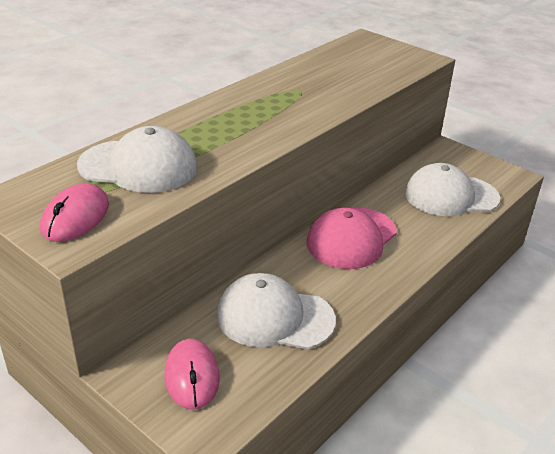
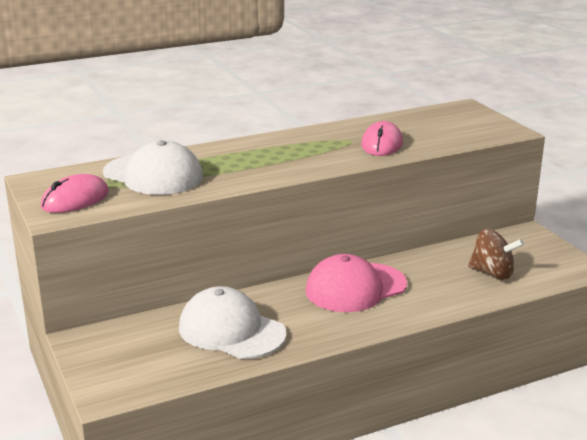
camera: 25 degrees right, 10 degrees down
(192, 376) = (129, 354): pink mouse -> pink mouse (382, 144)
(451, 196) = (492, 273): white cap -> brown spinning top

